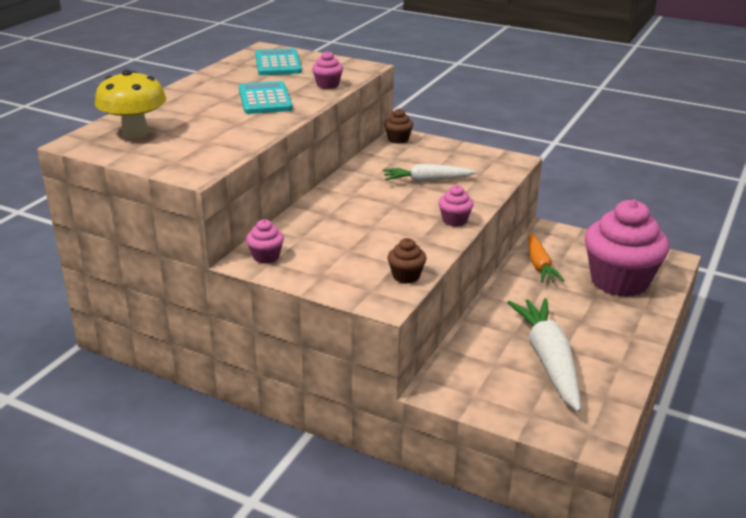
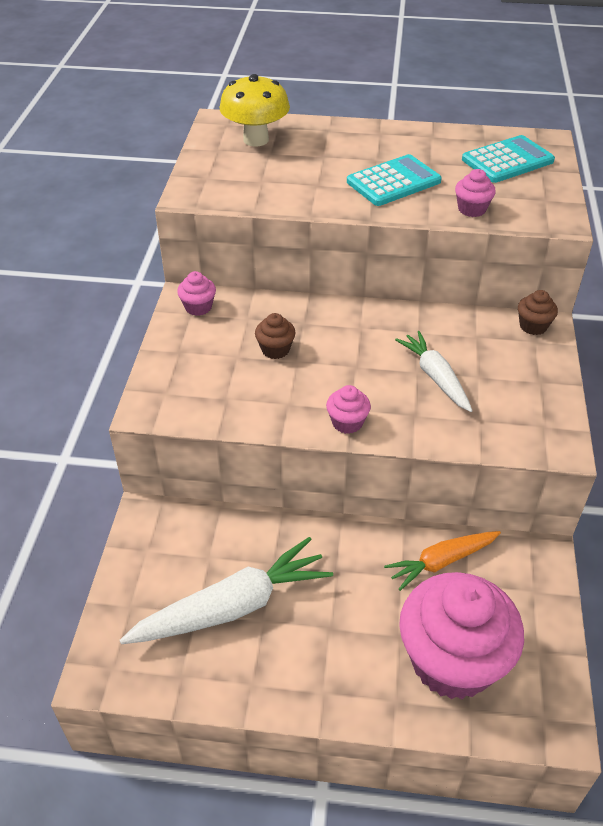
camera: 70 degrees right, 15 degrees up
(406, 276) = (202, 411): brown cupcake -> brown cupcake (275, 349)

